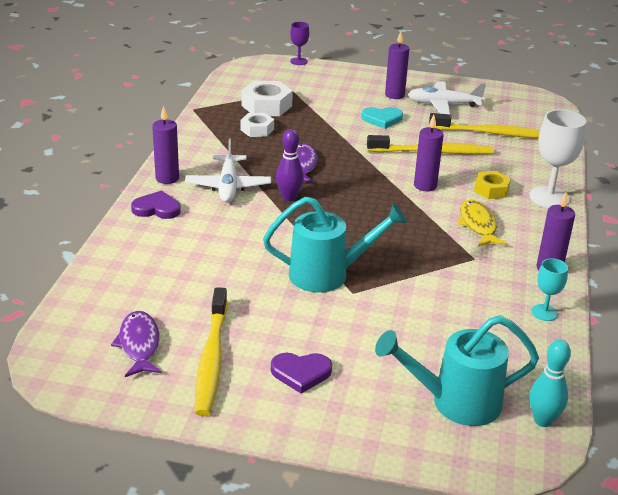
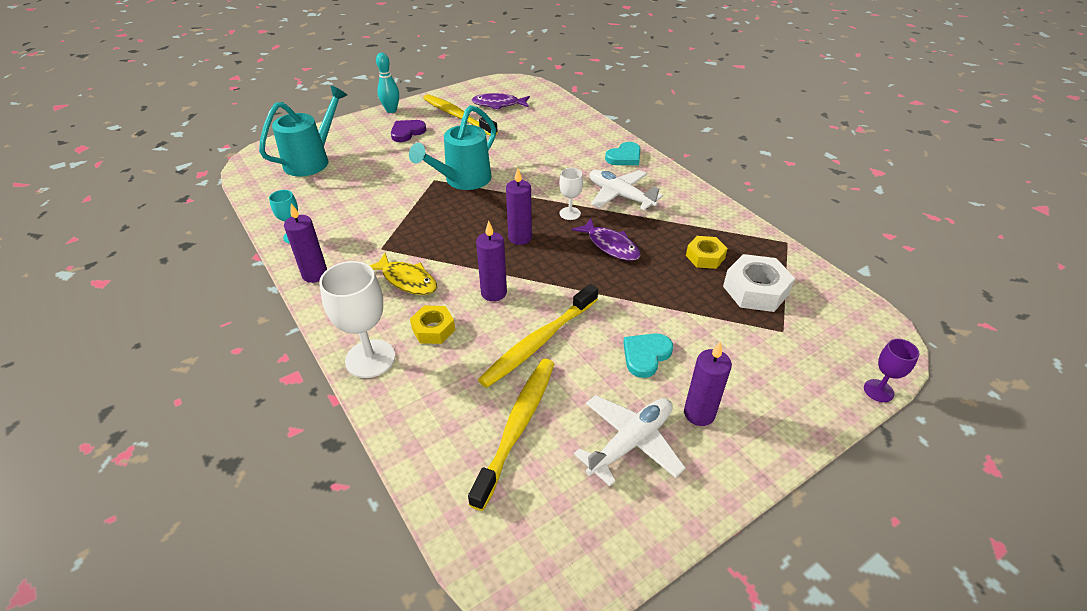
camera: 135 degrees right, 10 degrees up
(139, 345) = (498, 104): purple fish -> purple fish turned 150 degrees clockwise
(157, 208) = (624, 157): purple heart -> turquoise heart
(167, 178) = (663, 177): purple candle -> purple candle (520, 238)
(257, 129) = (705, 257): white nut -> yellow nut
(289, 197) = (570, 213): purple bowling pin -> white goblet
(492, 133) = (517, 427): yellow toothbrush -> yellow toothbrush turned 150 degrees clockwise
(543, 420) = (255, 176): turquoise bowling pin -> turquoise bowling pin (391, 110)

